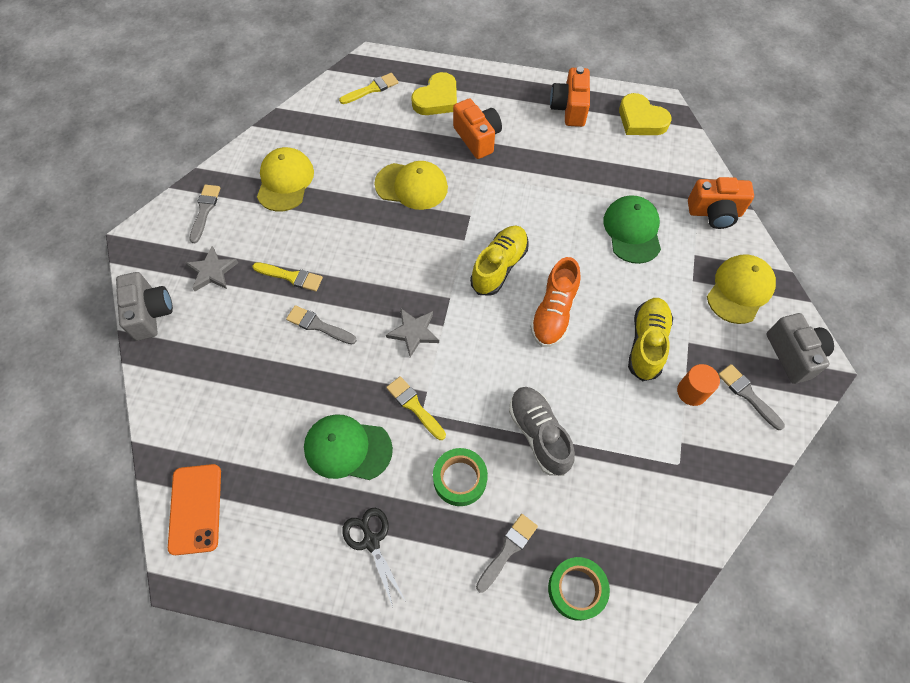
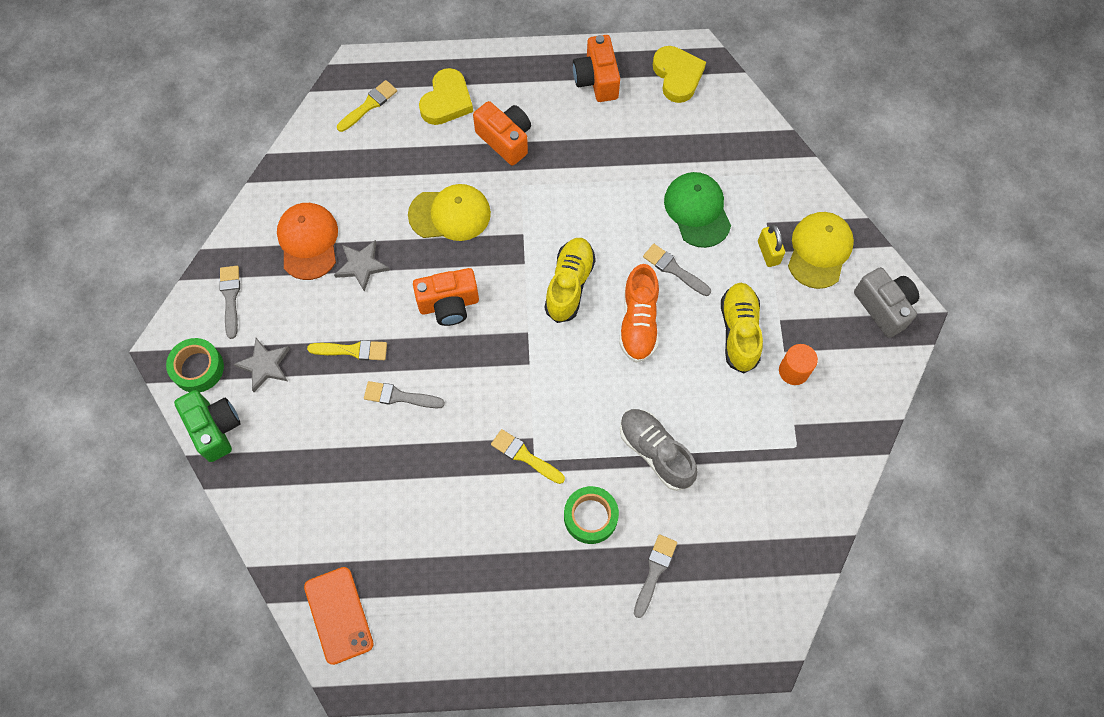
camera: 15 degrees left, 5 degrees up
(150, 313) = (215, 428): grey camera -> green camera
(285, 181) = (308, 242): yellow cap -> orange cap
(347, 448) = (471, 516): green cap -> none
(371, 541) = (522, 599): black scissors -> none
(413, 332) = (501, 379): grey star -> grey star (361, 266)
(576, 589) = (727, 590): green tape -> green tape (198, 368)
(641, 120) = (677, 76): yellow heart -> yellow heart turned 135 degrees counterclockwise
(690, 281) = (768, 252): none -> yellow padlock
(714, 213) = (777, 170): orange camera -> orange camera (449, 304)
(747, 394) = (847, 360): grey brush -> grey brush (674, 269)

